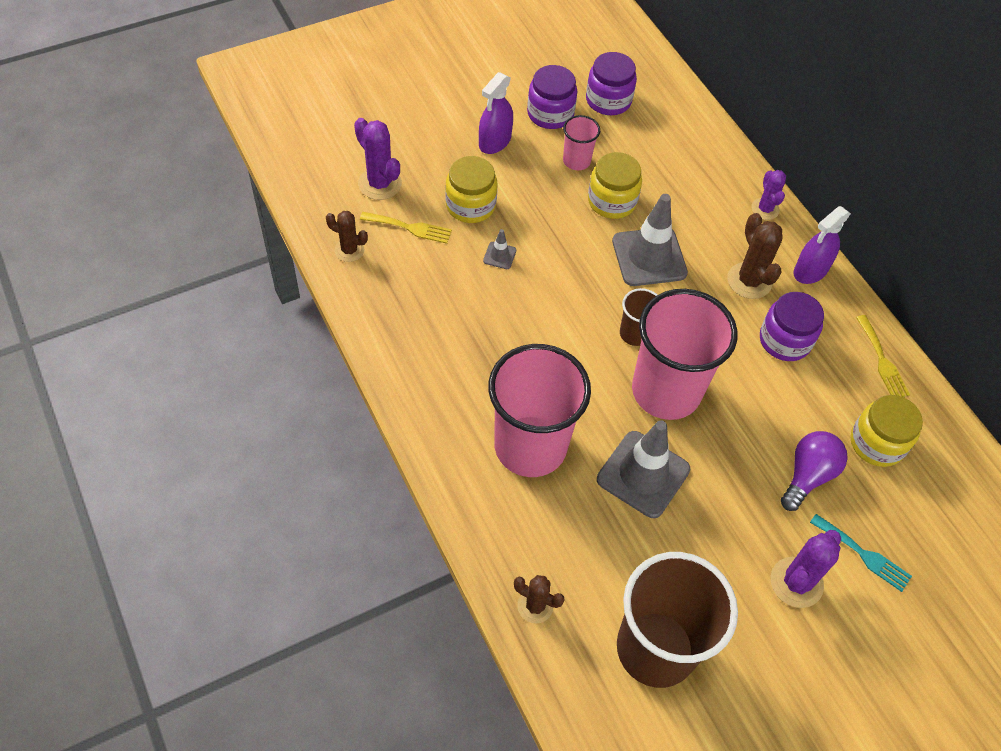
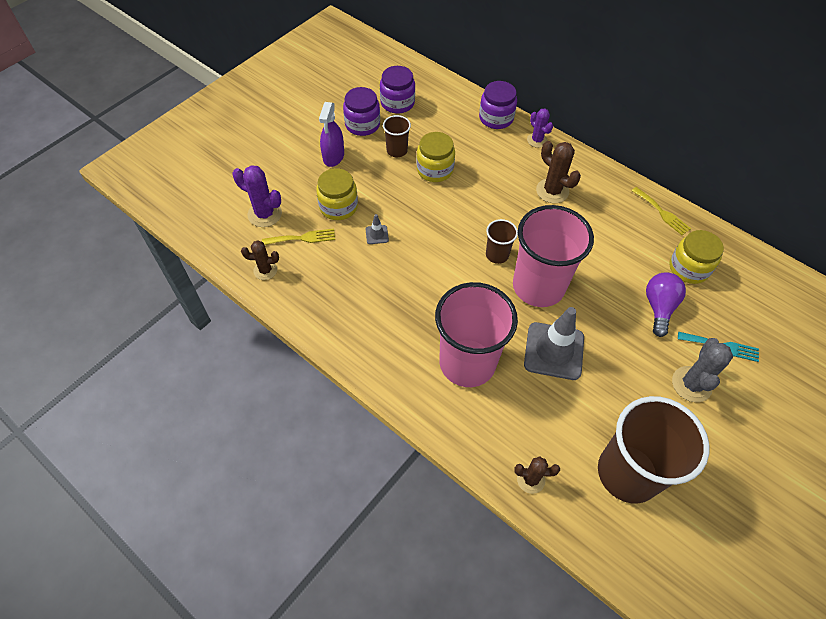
camera: 20 degrees left, 0 degrees up
(576, 161) = (397, 150): pink cup -> brown cup
(649, 257) = (479, 199): grey traffic cone -> none
(785, 340) = (595, 222): purple jar -> purple jar (496, 118)
(796, 582) = (691, 384): purple cactus -> grey cactus
(810, 271) = (587, 170): purple spray bottle -> none

